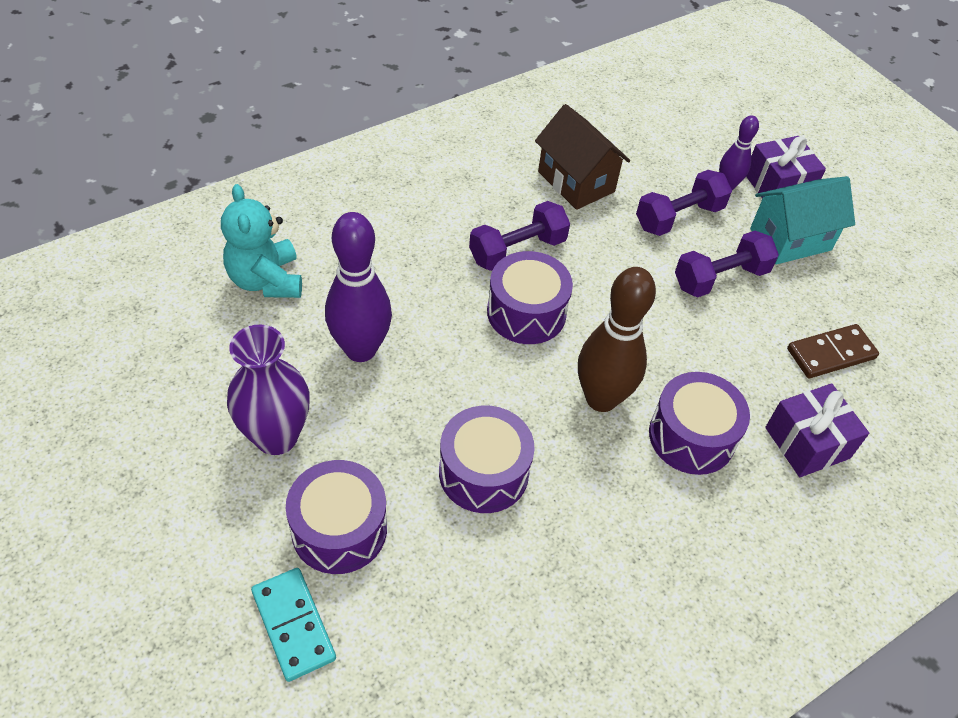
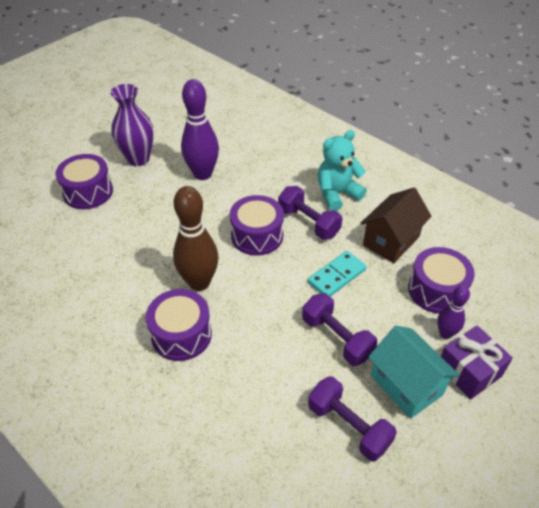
camera: 80 degrees right, 5 degrees down
(266, 280) = (237, 131): turquoise teddy bear -> turquoise teddy bear (337, 194)
(294, 625) = (35, 189): turquoise domino -> turquoise domino (337, 276)
(483, 472) = (132, 238): purple drum -> purple drum (436, 290)
(679, 217) = (389, 305): purple dumbbell -> purple dumbbell (348, 426)
(807, 443) = (193, 408): purple gift -> none
(831, 353) = (288, 422): brown domino -> none

